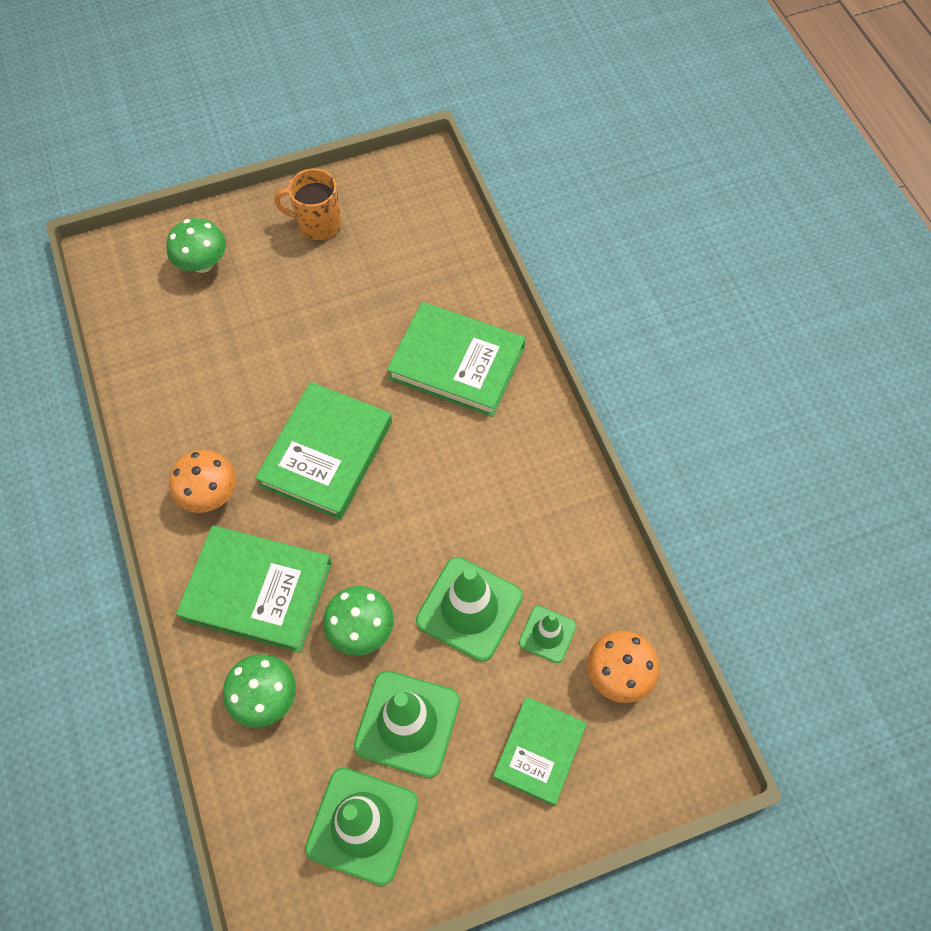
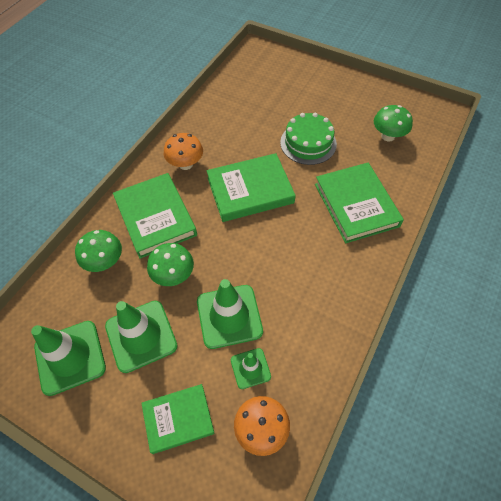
camera: 50 degrees right, 5 degrees down
(203, 264) = (291, 79): green mushroom -> green mushroom (388, 136)
(318, 224) = (359, 99): orange mug -> none
(323, 334) = (308, 143): none -> green cake

